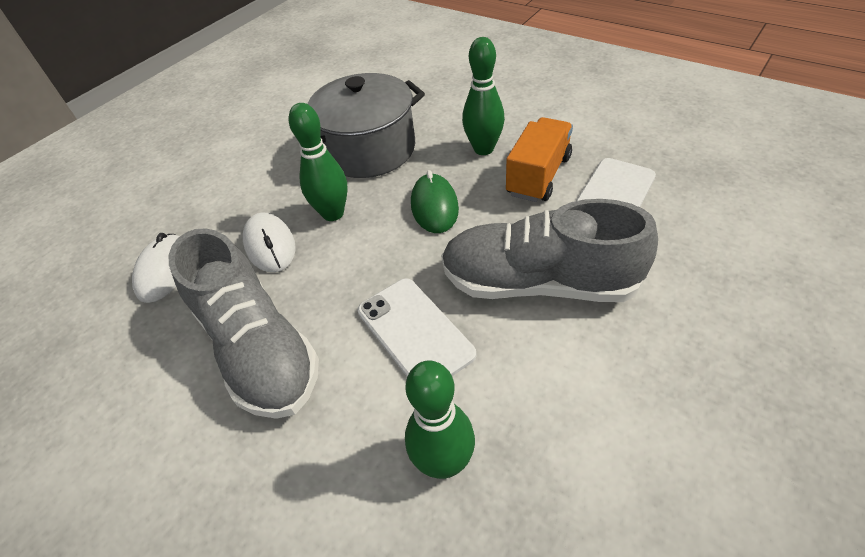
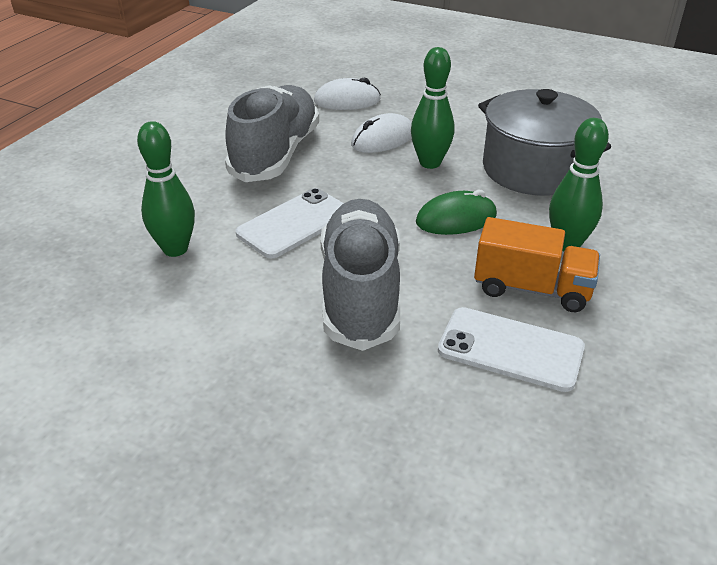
camera: 75 degrees right, 10 degrees down
(258, 348) = (276, 154): grey shoe -> grey shoe turned 150 degrees clockwise

